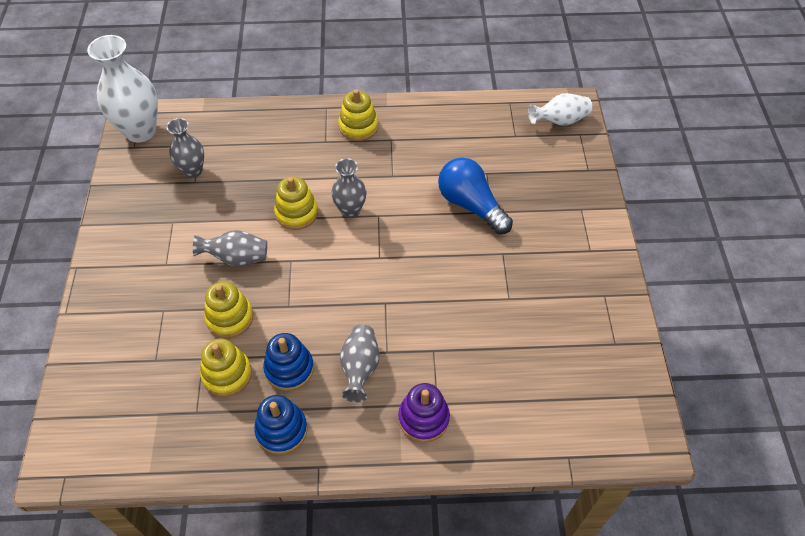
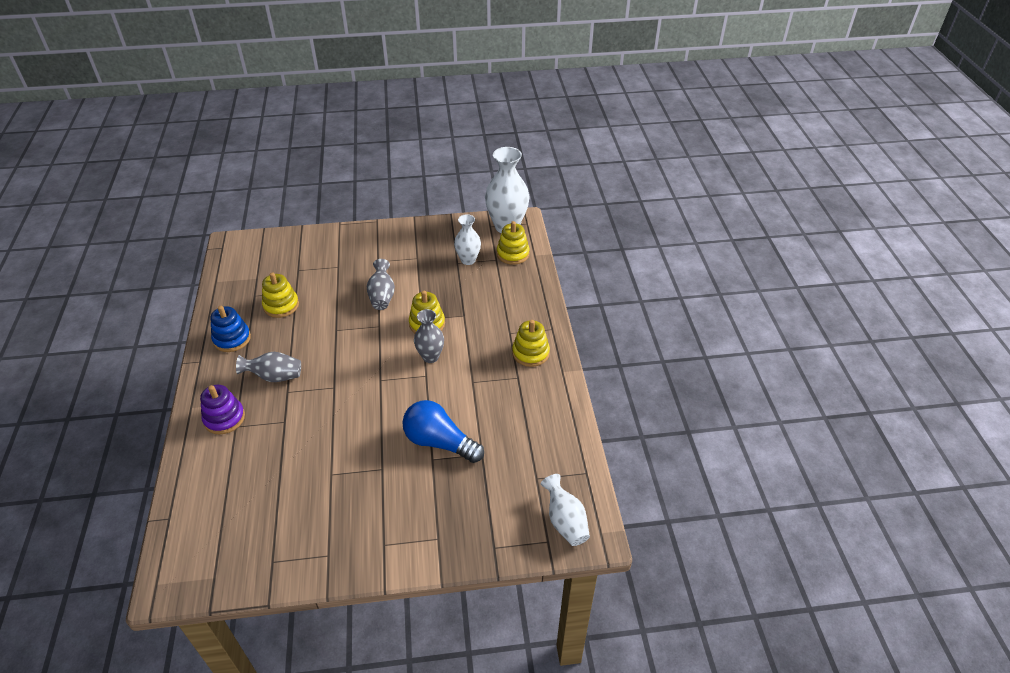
camera: 85 degrees right, 10 degrees down
(193, 171) = (468, 260): grey vase -> white vase
(230, 318) = (328, 300): yellow stacking toy -> yellow stacking toy (513, 254)
(289, 369) = (280, 337): blue stacking toy -> none
(471, 205) = (439, 442): blue light bulb -> blue light bulb turned 105 degrees counterclockwise

